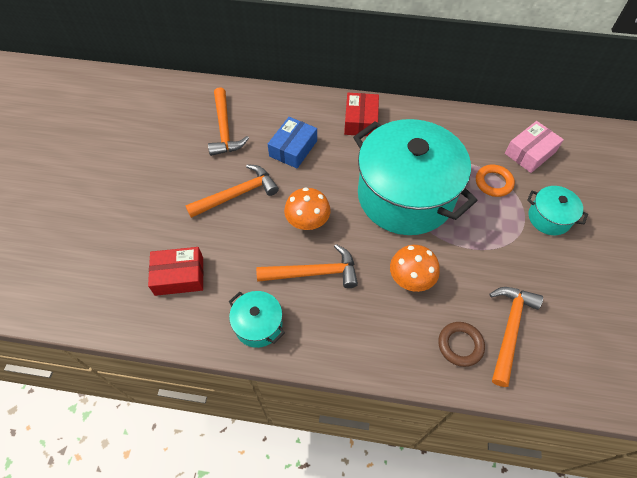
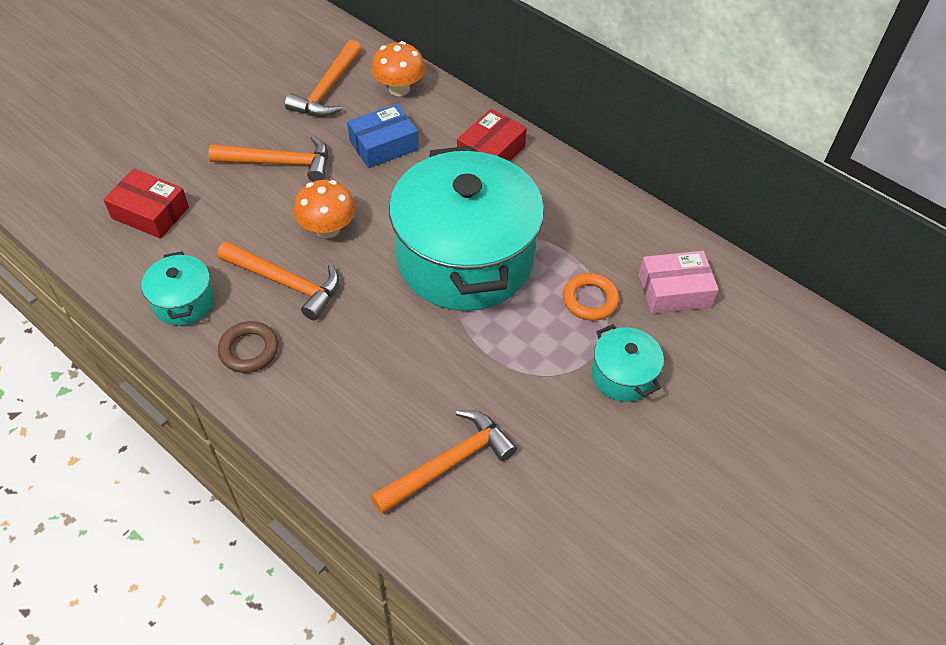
camera: 30 degrees right, 5 degrees down
(410, 279) = (385, 347): orange mushroom -> orange mushroom (399, 89)
(460, 345) = (375, 445): brown ring -> brown ring (249, 350)

